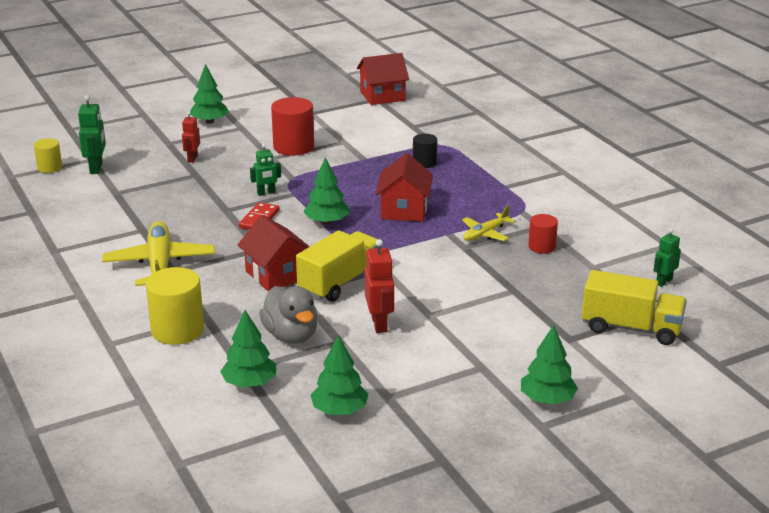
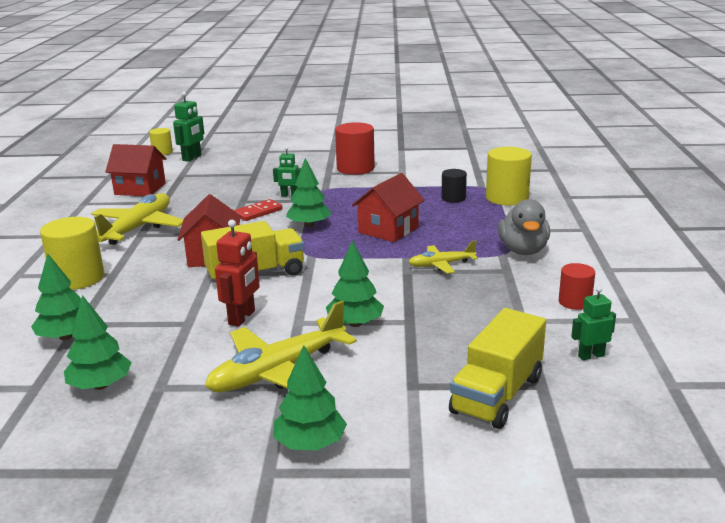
camera: 30 degrees right, 5 degrees down
(192, 159) = (267, 163): red robot -> none
(209, 121) = (314, 142): green tree -> green tree (355, 323)
(291, 336) = (155, 307): grey duck -> grey duck (523, 250)
(382, 96) = (476, 146): red house -> red house (140, 189)
(463, 357) = (278, 371): none -> yellow plane
(470, 152) = (507, 198): none -> yellow cylinder
(542, 247) = (486, 288): red cylinder -> red cylinder (575, 302)
(631, 328) = (497, 394): yellow truck -> yellow truck turned 75 degrees clockwise

